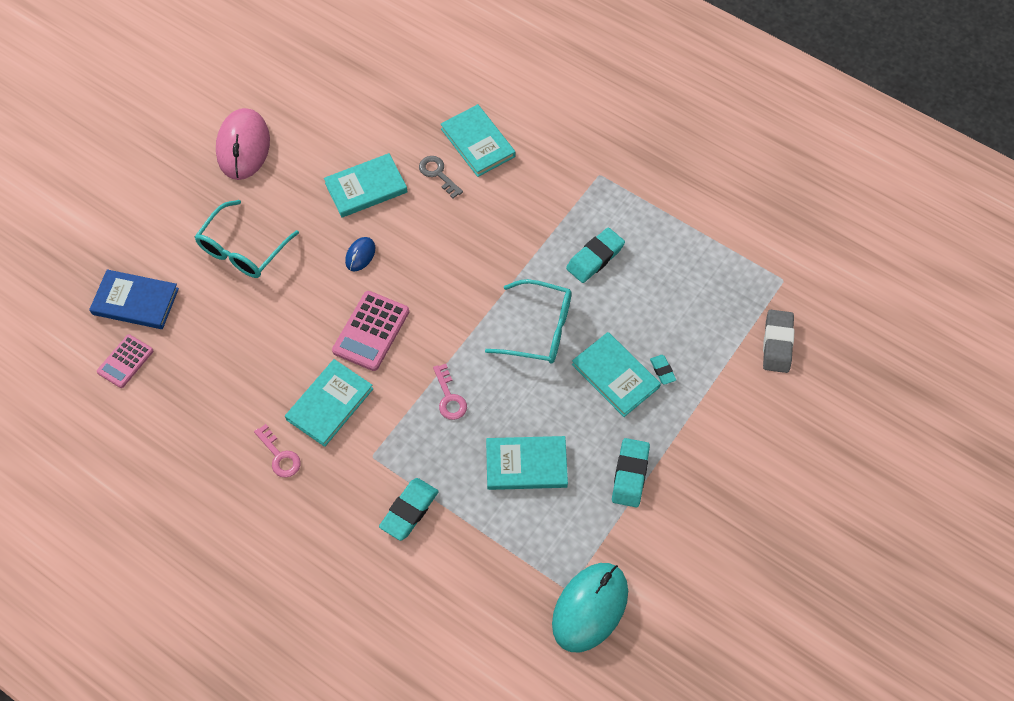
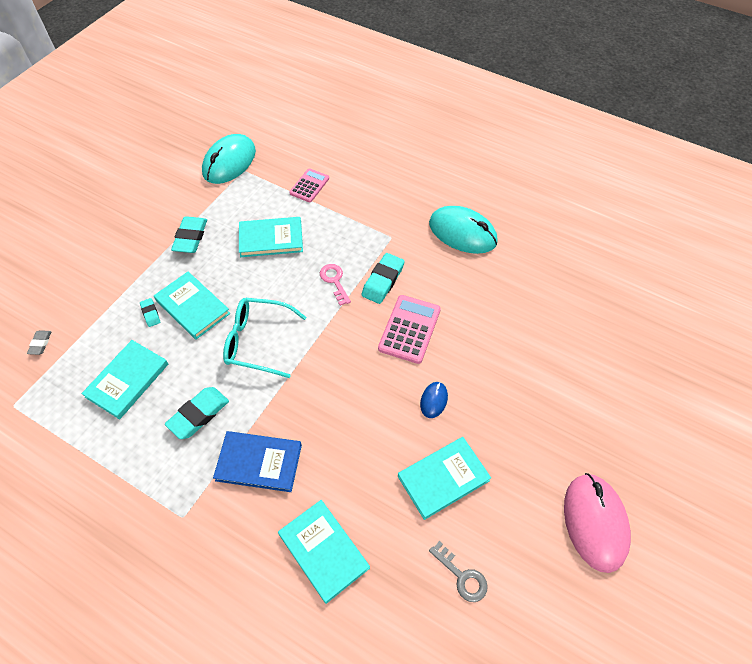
camera: 175 degrees right, 5 degrees down
(125, 361) = (613, 290): pink calculator -> pink calculator (309, 186)
(135, 301) = (629, 340): blue book -> blue book (259, 462)
(243, 249) = (550, 398): turquoise glasses -> none
(279, 456) = (462, 233): pink key -> turquoise mouse
(330, 404) = (432, 270): turquoise book -> turquoise book (127, 380)
(409, 511) = (358, 206): turquoise eraser -> turquoise eraser (383, 281)
(438, 174) = (366, 503): grey key -> grey key (462, 576)
(777, 343) = (40, 344): grey eraser -> grey eraser, size x0.53

